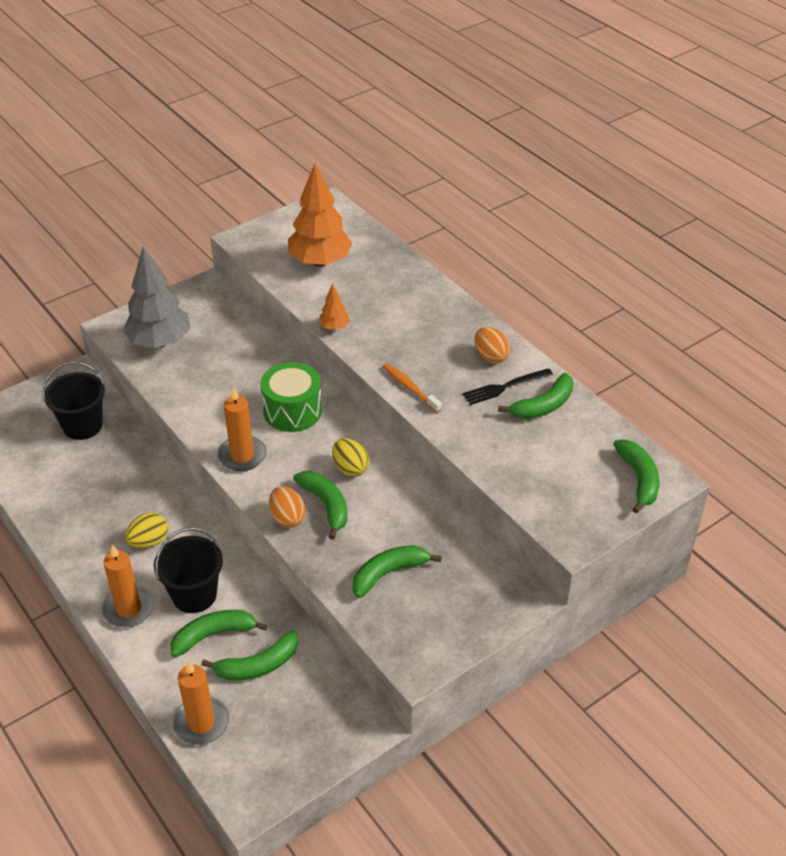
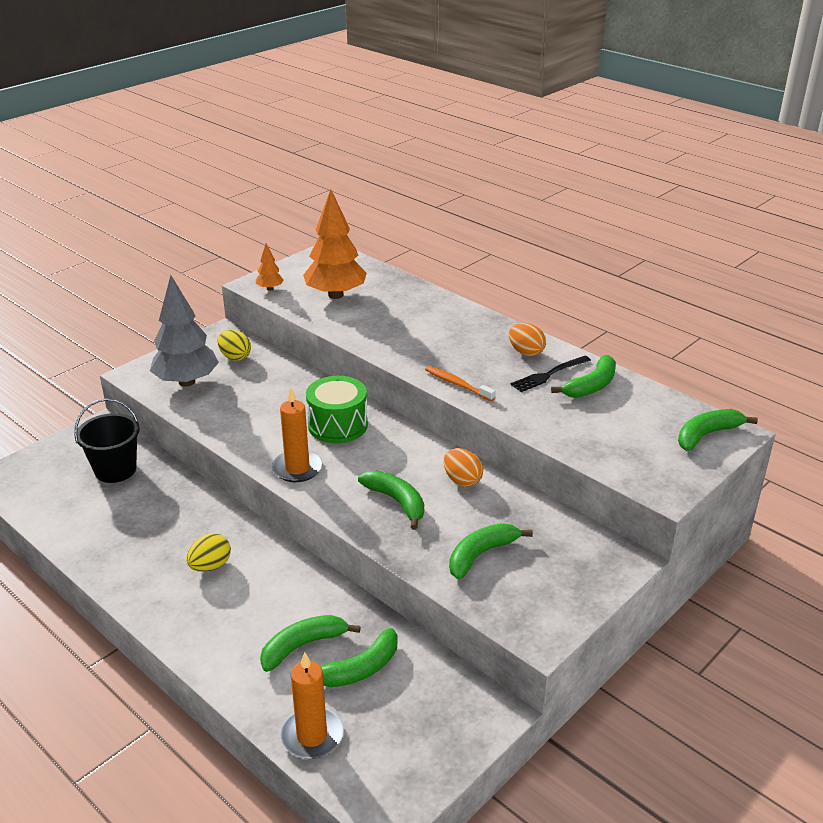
camera: 10 degrees left, 10 degrees down
(128, 609) = (203, 633): orange candle -> none
(194, 595) = (272, 610): black bucket -> none
(287, 518) = (360, 517): orange egg -> orange egg (462, 480)
(334, 327) = (366, 343): orange tree -> orange tree (270, 288)
(350, 468) = (411, 467): yellow egg -> yellow egg (235, 357)
(638, 479) = (707, 435): green banana -> green banana turned 105 degrees counterclockwise

